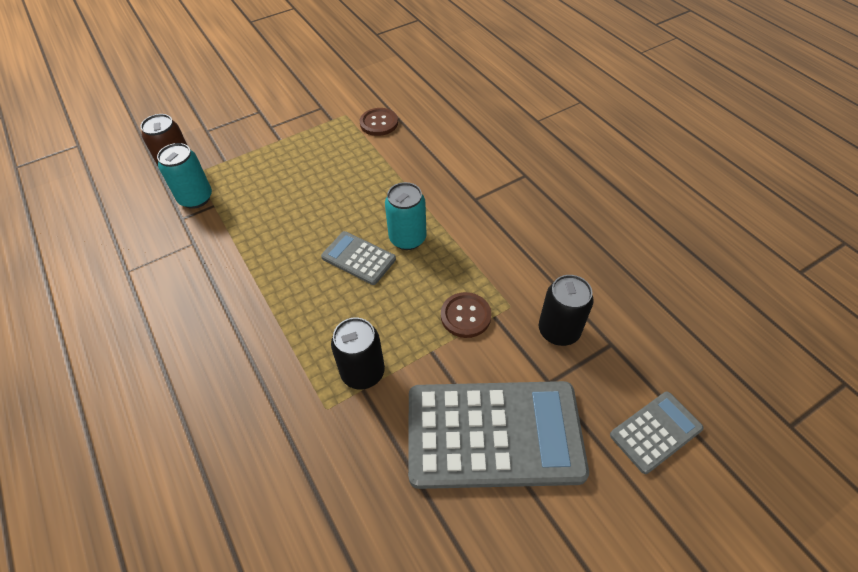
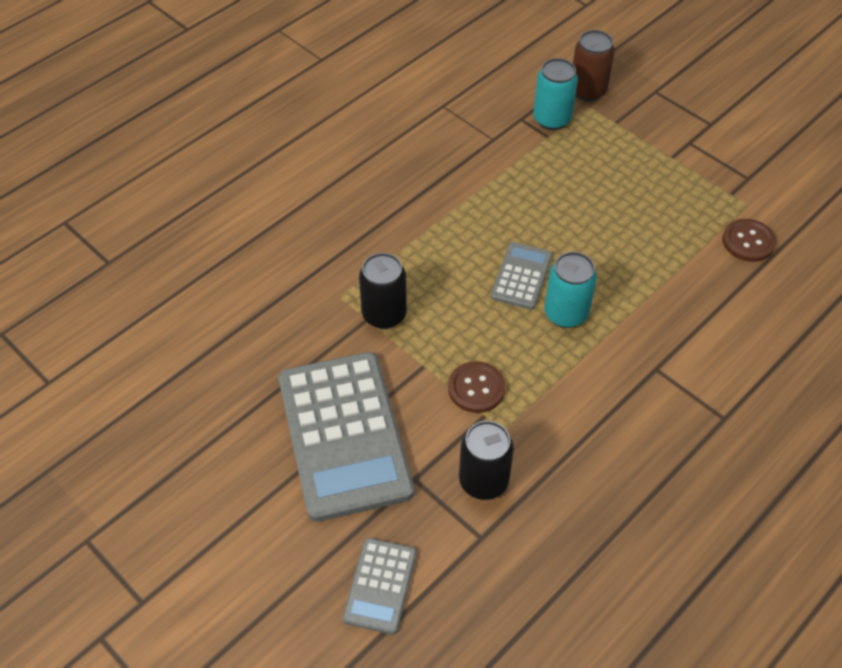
camera: 75 degrees right, 0 degrees up
(655, 432) = (380, 586): grey calculator -> grey calculator turned 60 degrees clockwise

